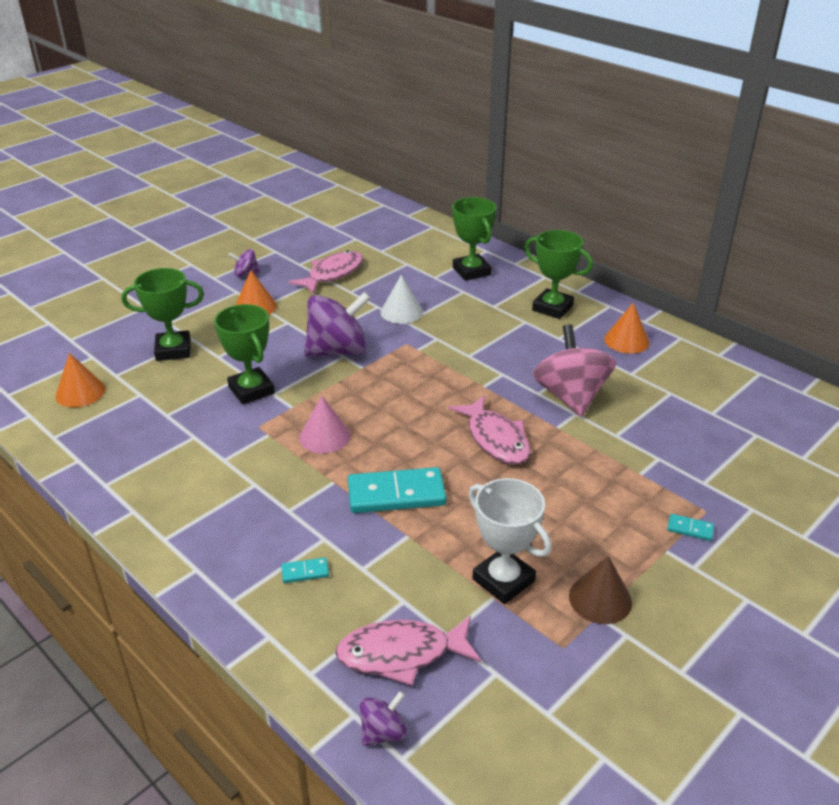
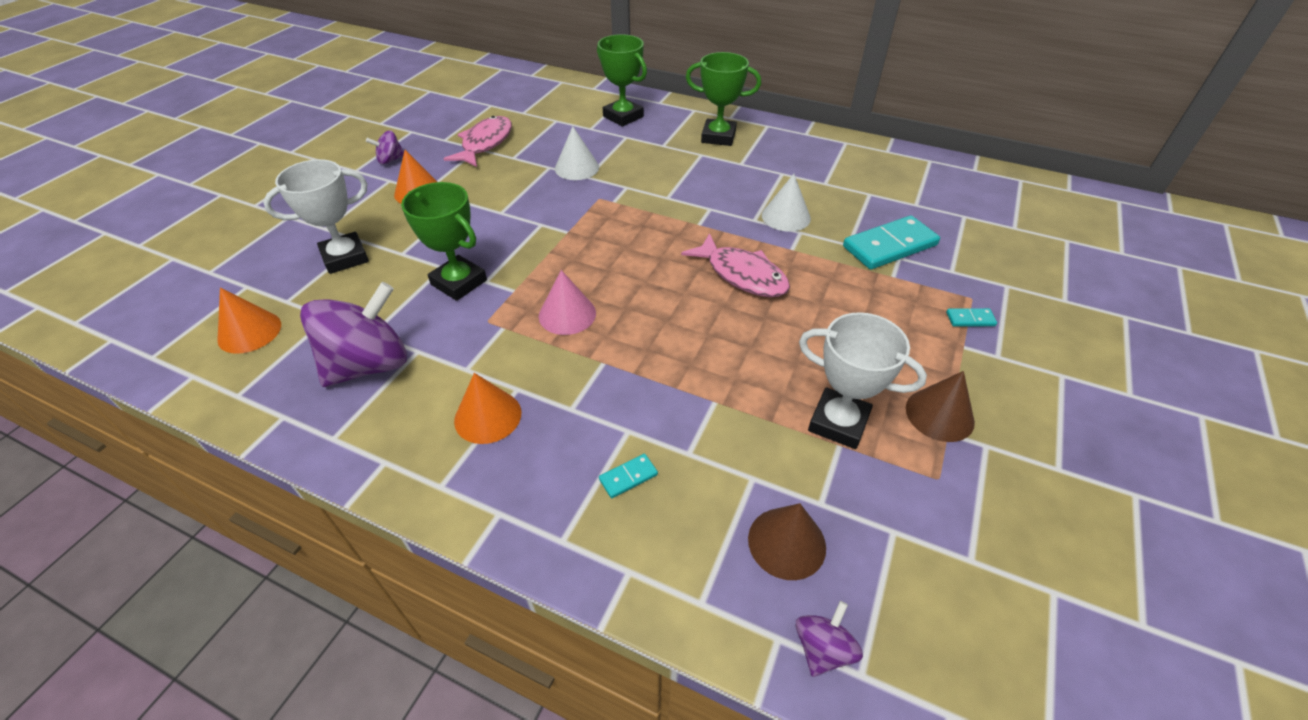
camera: 20 degrees left, 10 degrees up
(173, 350) = (345, 257): green trophy -> white trophy
(338, 351) = (532, 220): purple spinning top -> purple spinning top (369, 365)
(396, 494) = (677, 358): turquoise domino -> turquoise domino (890, 246)
(401, 654) = (786, 542): pink fish -> brown cone
(570, 396) = (786, 216): pink spinning top -> white cone
(626, 340) = (802, 154): orange cone -> orange cone (488, 416)

